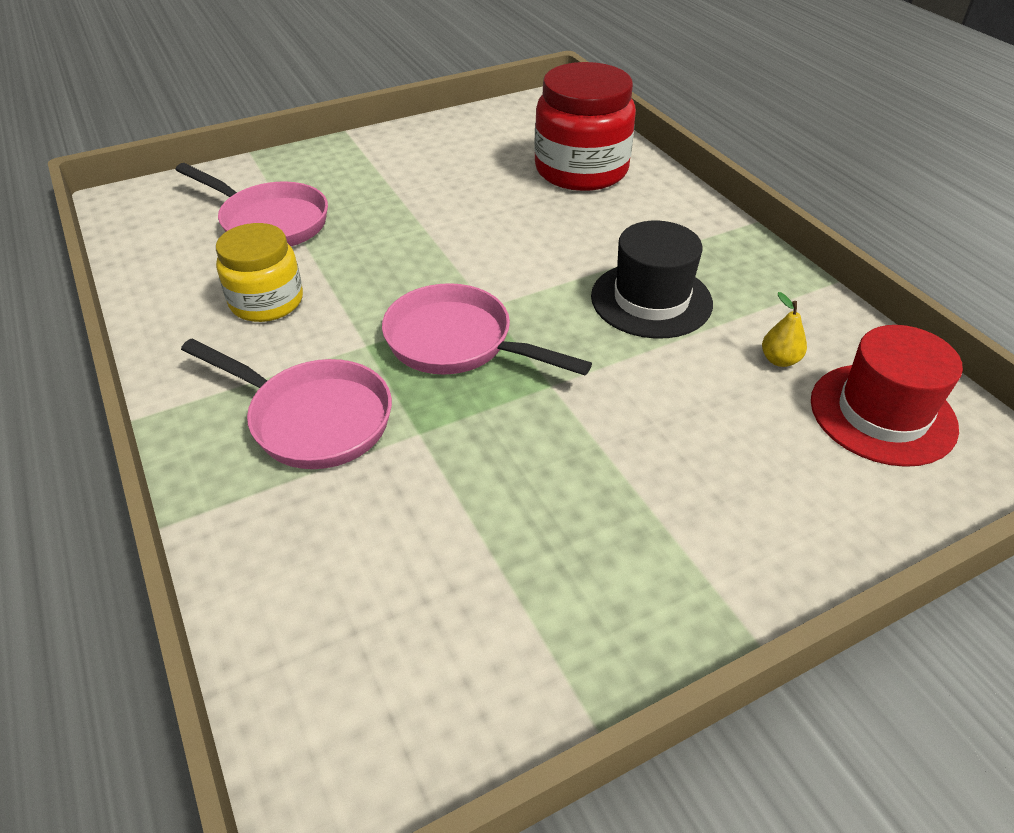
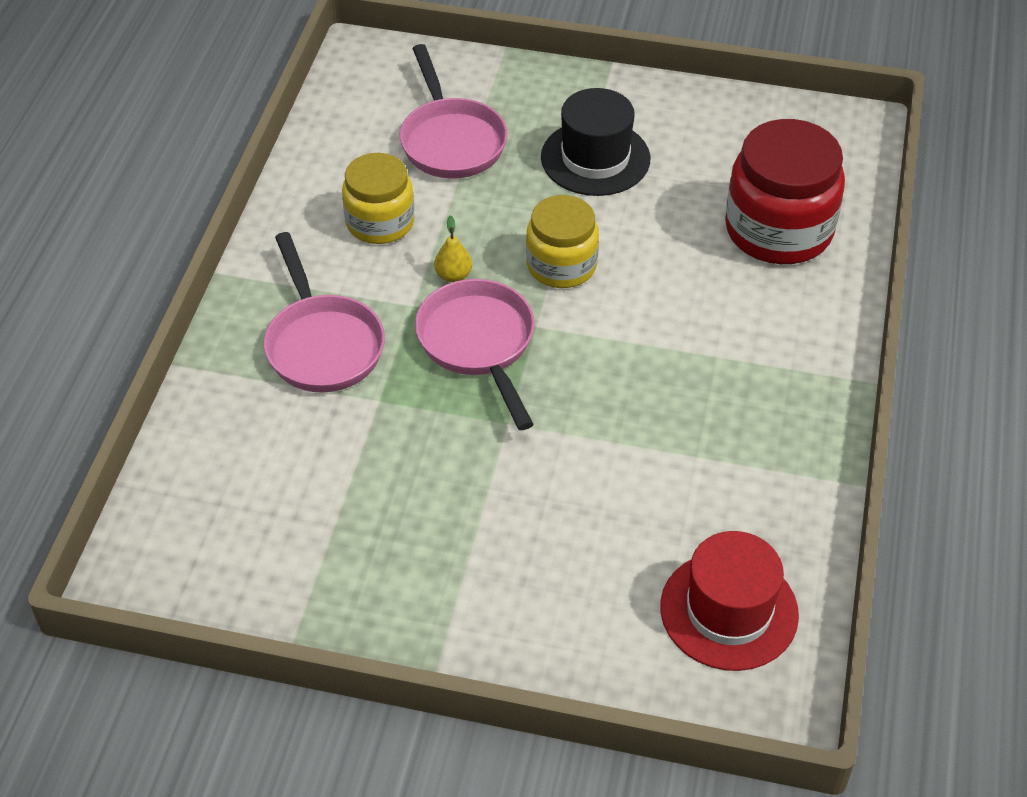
camera: 40 degrees right, 5 degrees up
(458, 258) = (561, 265): none -> yellow jar
(651, 300) = (673, 400): black hat -> black hat (595, 158)
(779, 360) = (708, 517): yellow pear -> yellow pear (453, 275)

